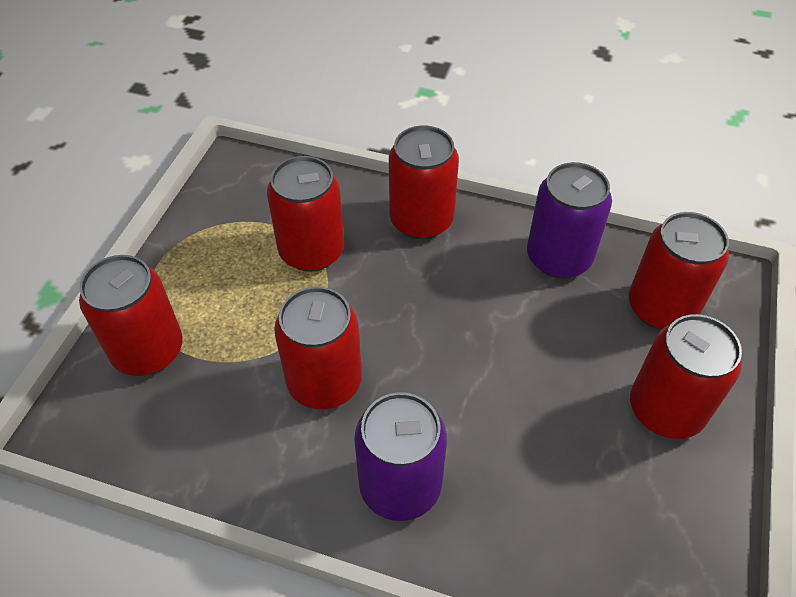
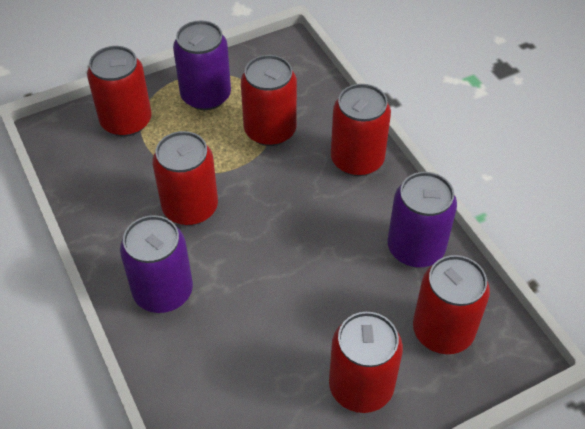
camera: 45 degrees right, 0 degrees up
(206, 264) = (206, 95): none -> purple can

